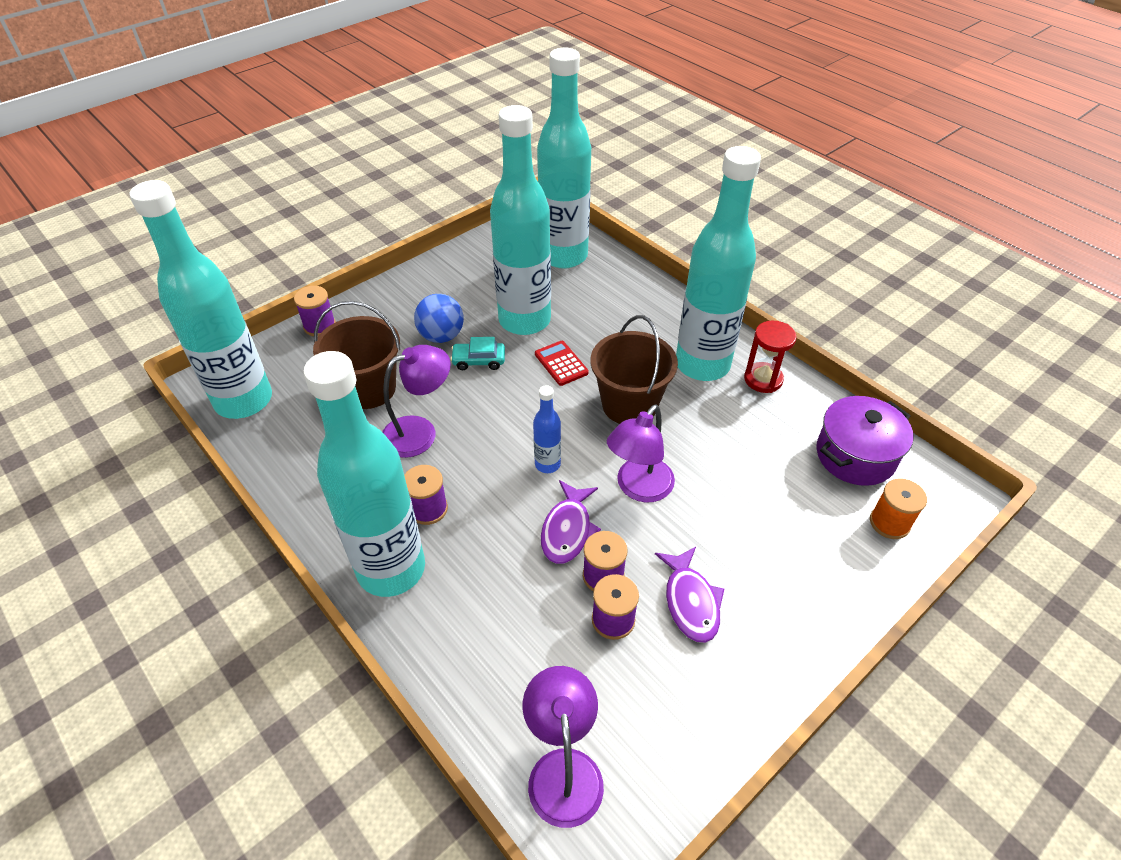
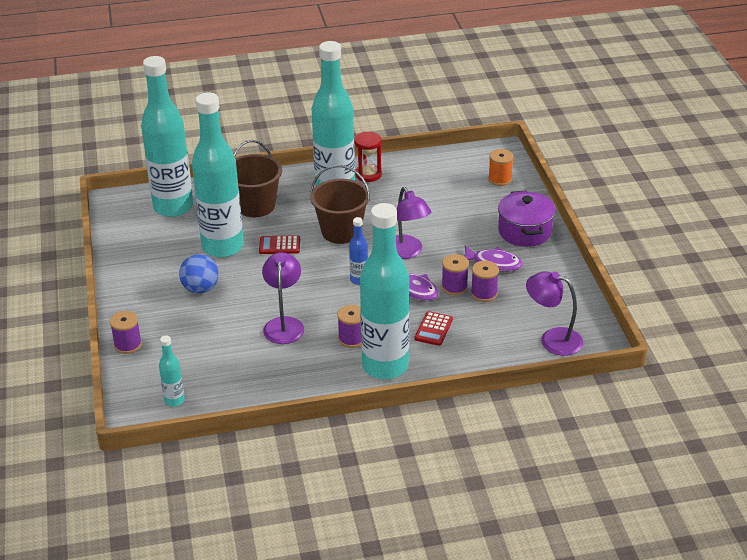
camera: 60 degrees left, 10 degrees down
(244, 400) = (174, 401): turquoise bottle -> turquoise bottle, size x0.42
(368, 389) = (221, 337): brown bucket -> brown bucket (256, 206)
(479, 361) = (242, 279): turquoise car -> none
(497, 591) = (433, 329): none -> red calculator
(855, 455) = (450, 169): purple pot -> purple pot (524, 231)

